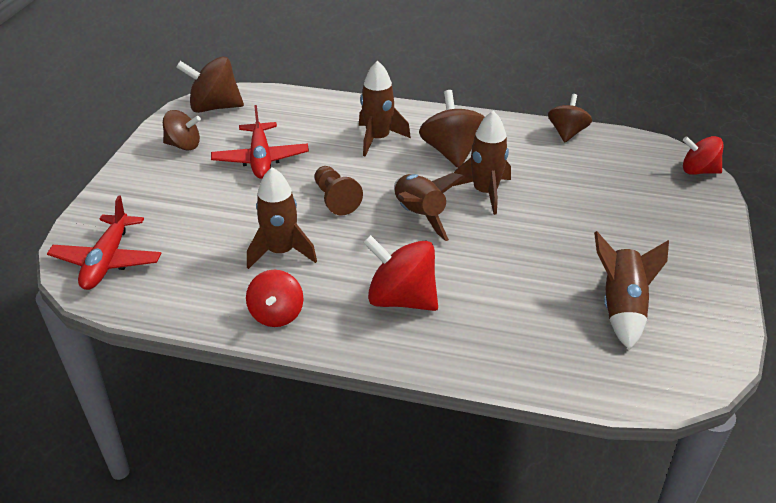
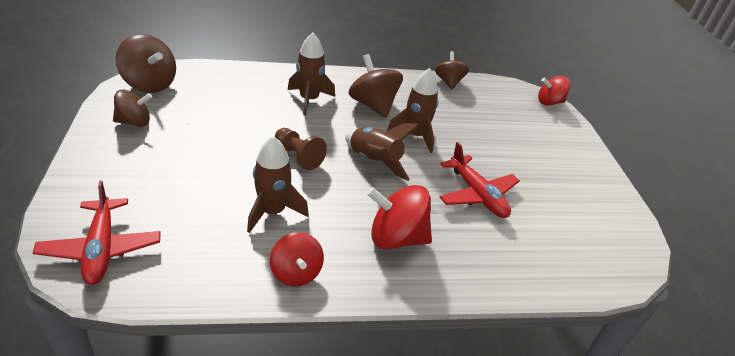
camera: 25 degrees left, 0 degrees up
(214, 107) = (150, 84): brown spinning top -> brown spinning top turned 120 degrees counterclockwise
(260, 159) = (214, 127): red plane -> red plane (477, 194)
(622, 308) = (559, 215): brown rocket -> none

